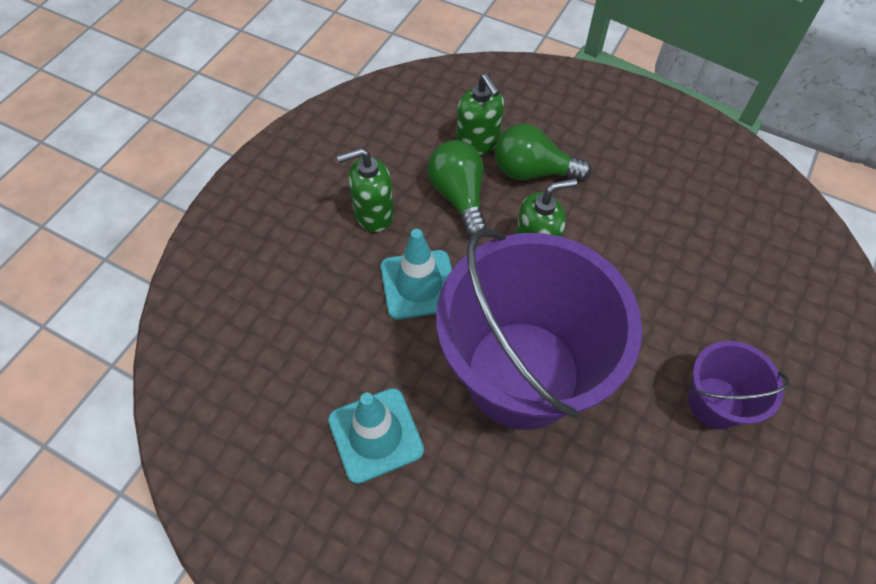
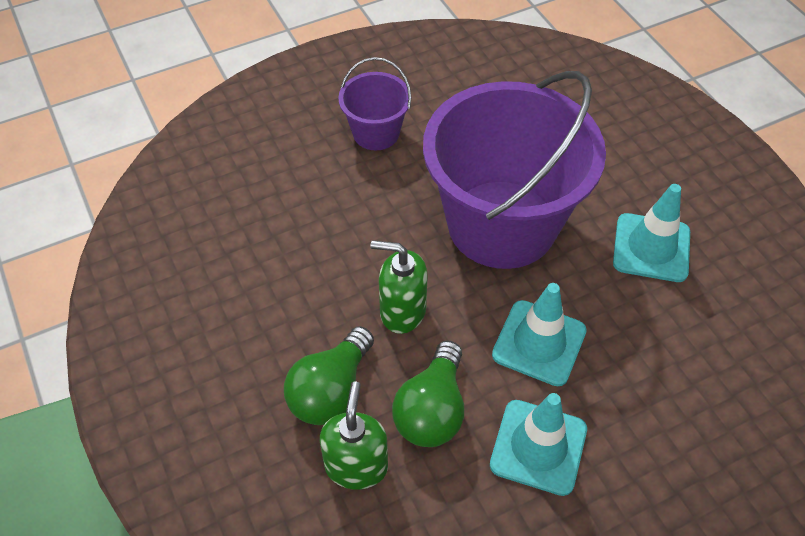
camera: 145 degrees left, 5 degrees down
(373, 214) = (538, 447): green soap dispenser -> turquoise traffic cone
(532, 171) = (331, 391): green light bulb -> green light bulb turned 75 degrees clockwise

